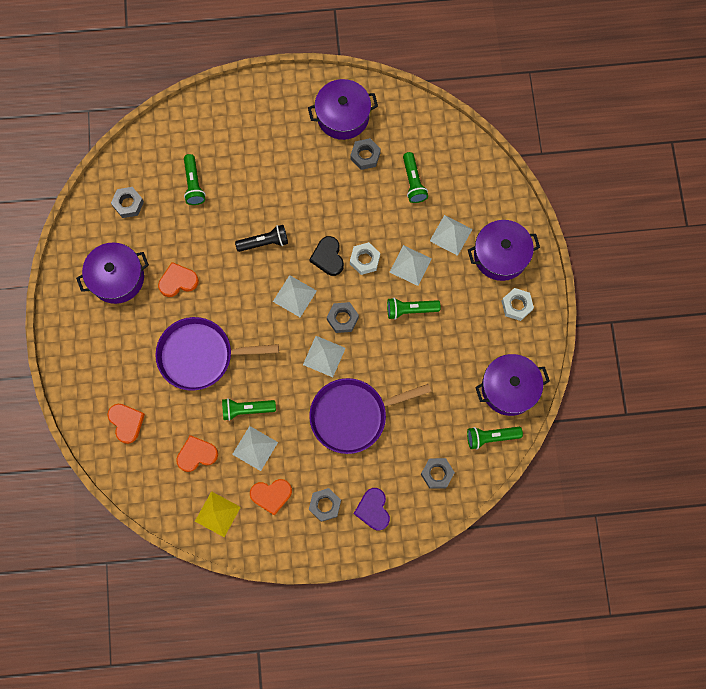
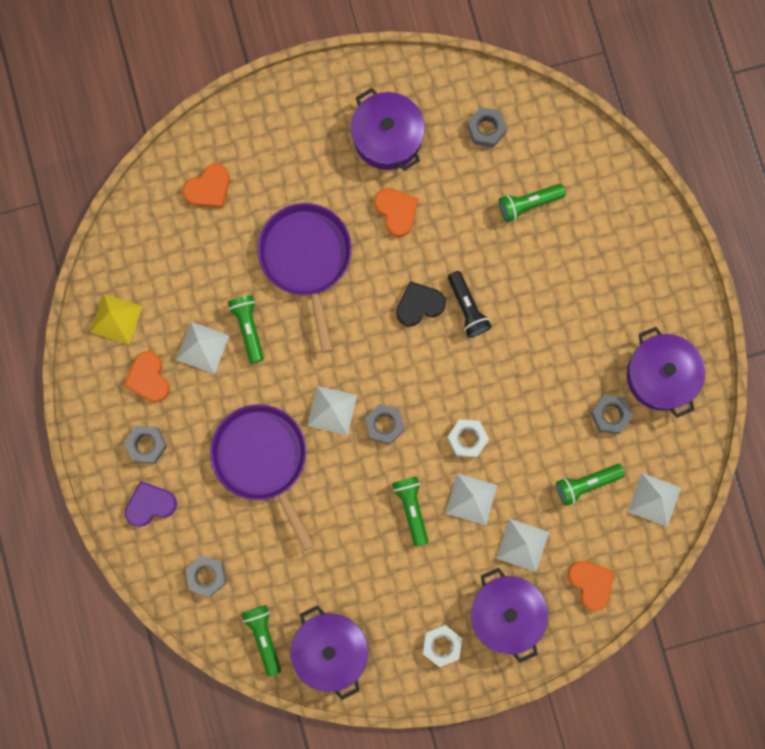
camera: 80 degrees right, 5 degrees up
(197, 454) = (183, 279): orange heart -> orange heart (591, 583)
(294, 296) = (403, 359): white pyramid -> white pyramid (654, 499)
(328, 257) = (462, 392): black heart -> black heart (419, 305)

